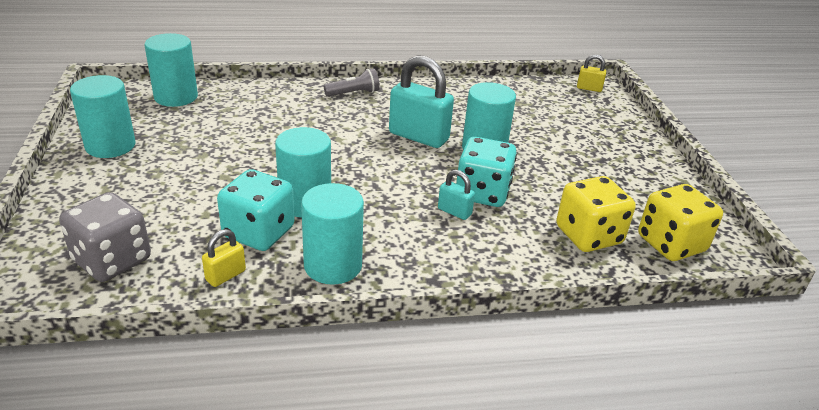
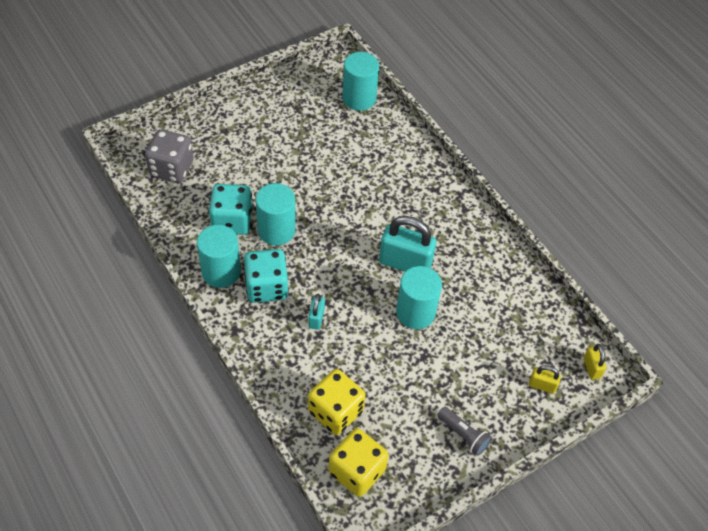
camera: 65 degrees right, 20 degrees up
(110, 146) = (276, 102): turquoise cylinder -> none
(225, 275) = (185, 225): yellow padlock -> yellow padlock (542, 385)
(353, 93) = (443, 196): grey flashlight -> grey flashlight (463, 435)
(418, 136) = (405, 263): turquoise padlock -> turquoise padlock turned 75 degrees counterclockwise
(482, 193) = (351, 329): turquoise dice -> turquoise dice (266, 287)

